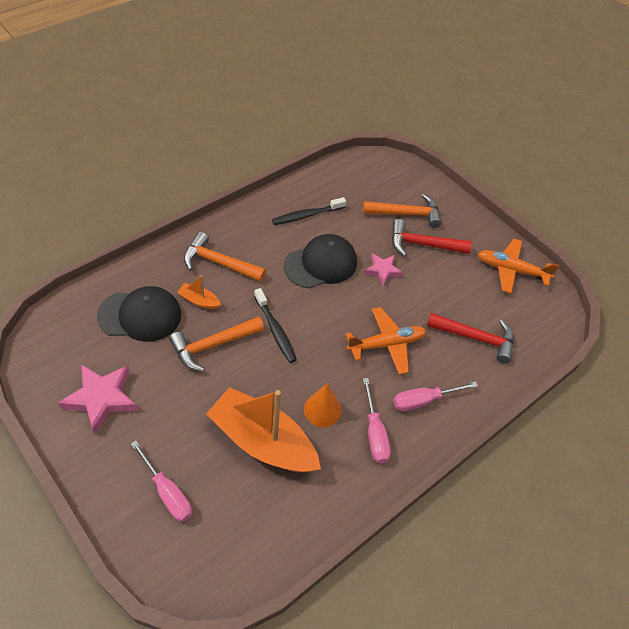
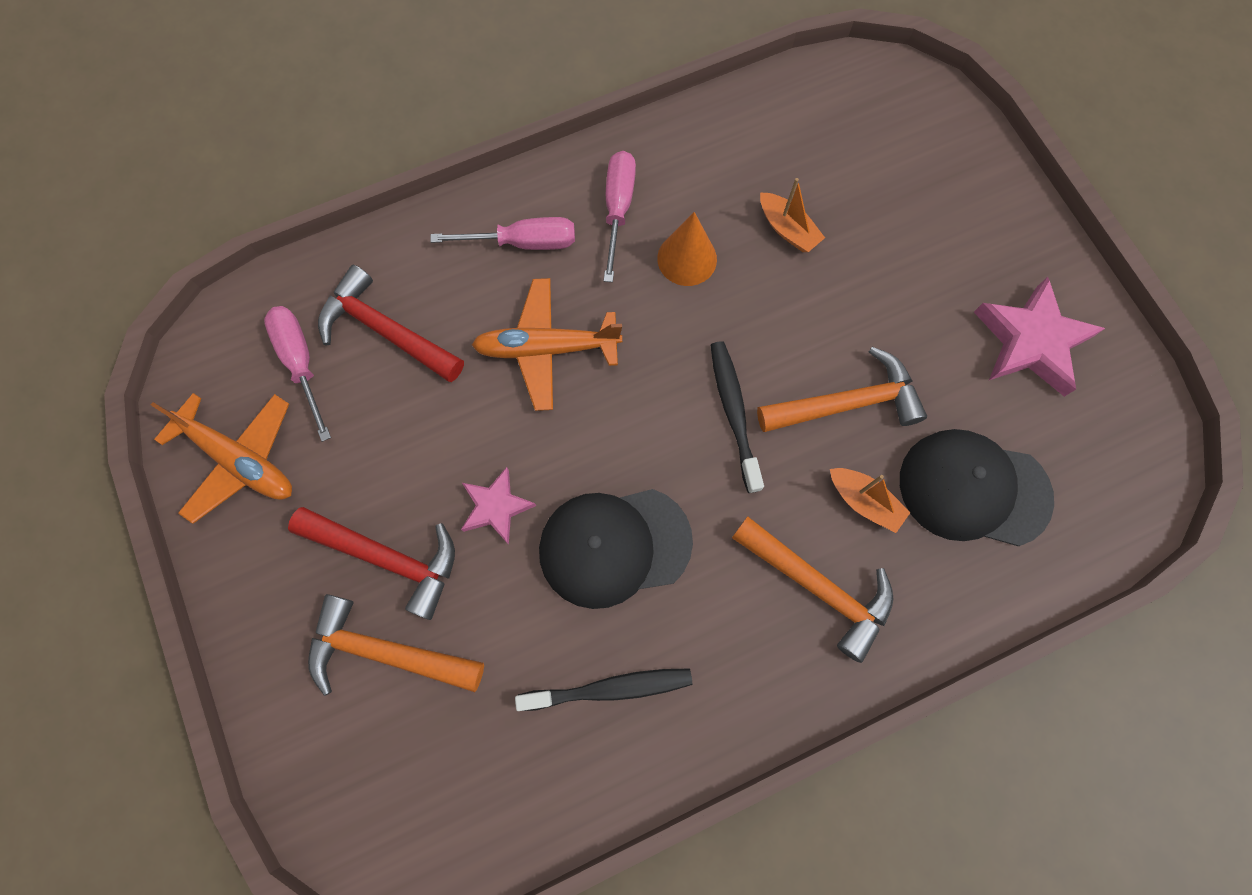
camera: 160 degrees left, 20 degrees up
(167, 492) = (929, 187): pink screwdriver -> pink screwdriver (301, 362)
(263, 441) = (787, 229): orange boat -> orange boat, size x0.42

